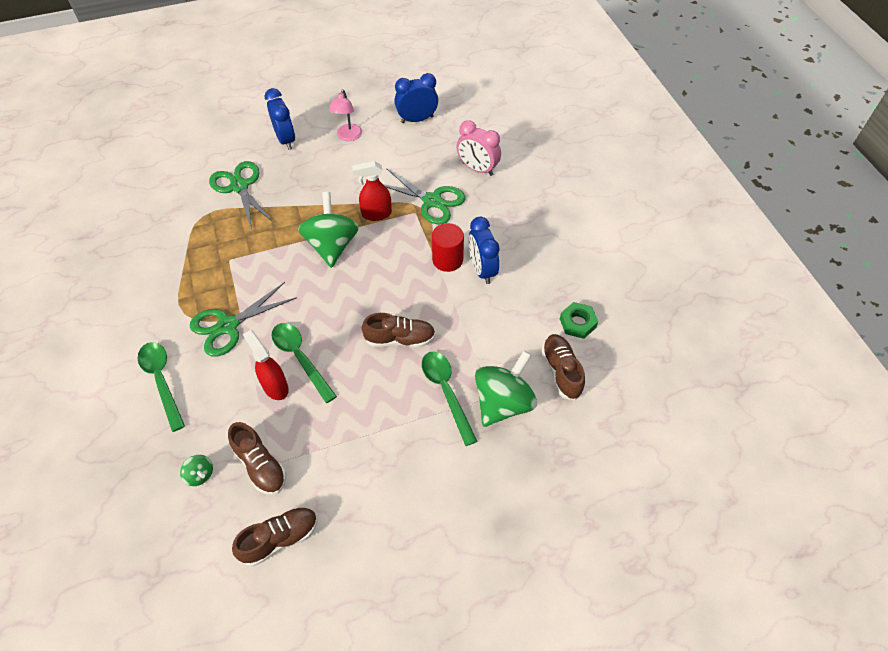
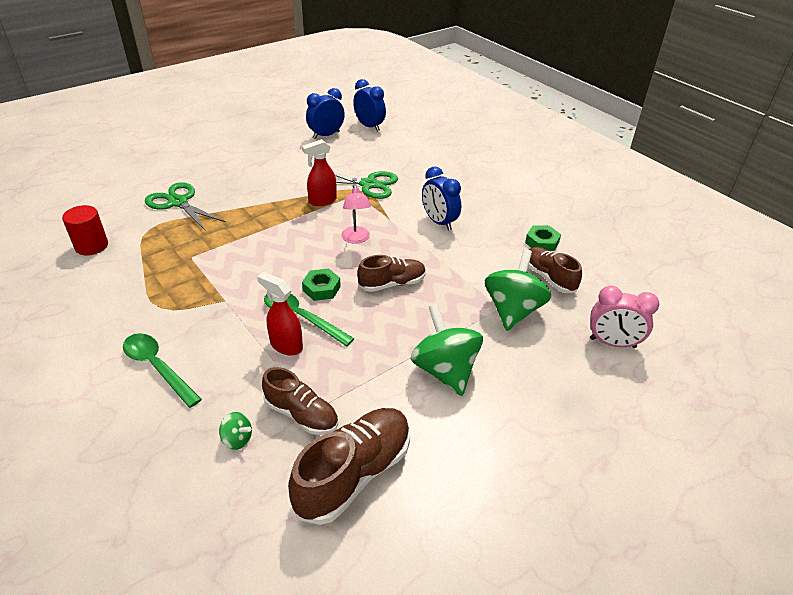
camera: 20 degrees left, 15 degrees down
(228, 325) = (213, 307): green scissors -> none
(280, 539) = (354, 474): brown shoe -> brown shoe, size x1.56
(285, 140) = (209, 164): blue clock -> blue clock (369, 126)
(331, 328) = (321, 288): none -> green nut
(332, 245) = (291, 229): green spinning top -> green spinning top (444, 370)
(348, 136) = (269, 154): pink lamp -> pink lamp (356, 239)
(446, 392) = (457, 314): green spoon -> none
(447, 260) = (404, 221): red cylinder -> red cylinder (91, 246)
(477, 169) = (397, 158): pink clock -> pink clock (612, 343)

